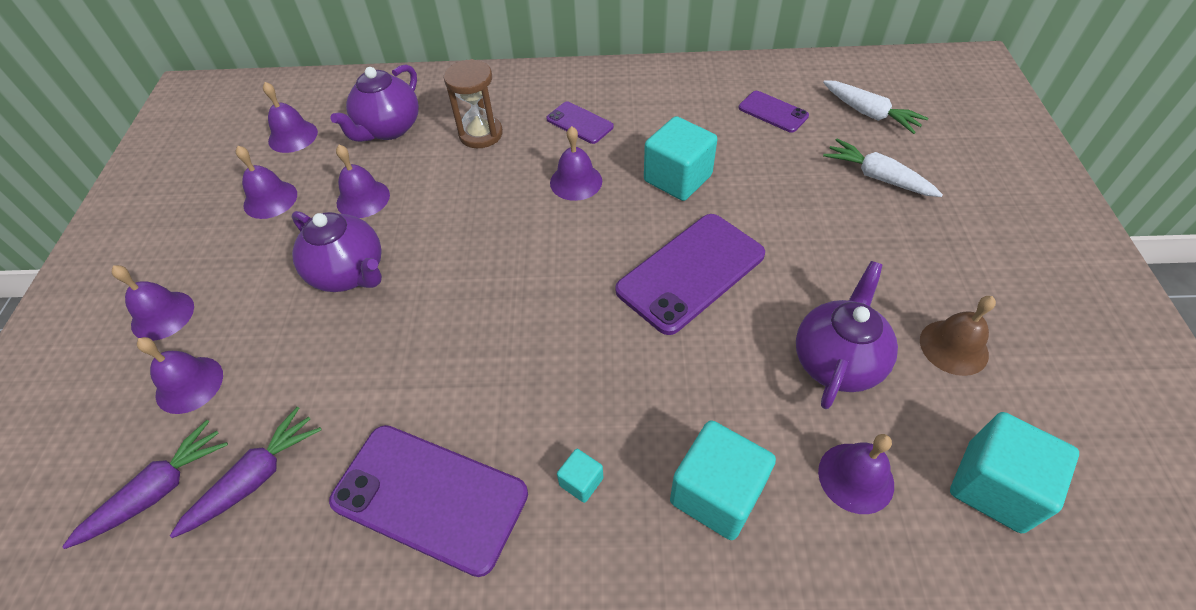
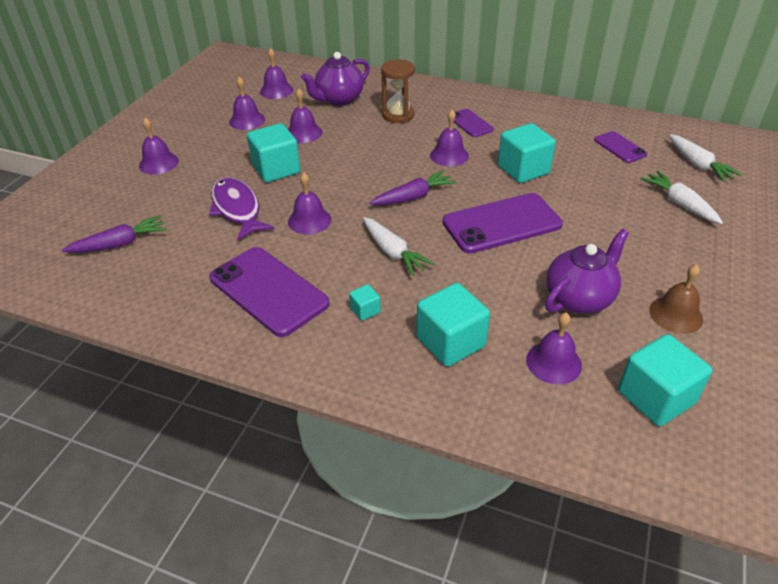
camera: 20 degrees right, 10 degrees down
(189, 384) = (158, 200): purple bell -> purple bell (309, 220)
(256, 478) = (174, 253): purple carrot -> purple carrot (413, 197)
(321, 363) = (237, 209): none -> purple fish
(349, 273) = (276, 169): purple teapot -> turquoise cube
(574, 366) = (393, 252): none -> white carrot

